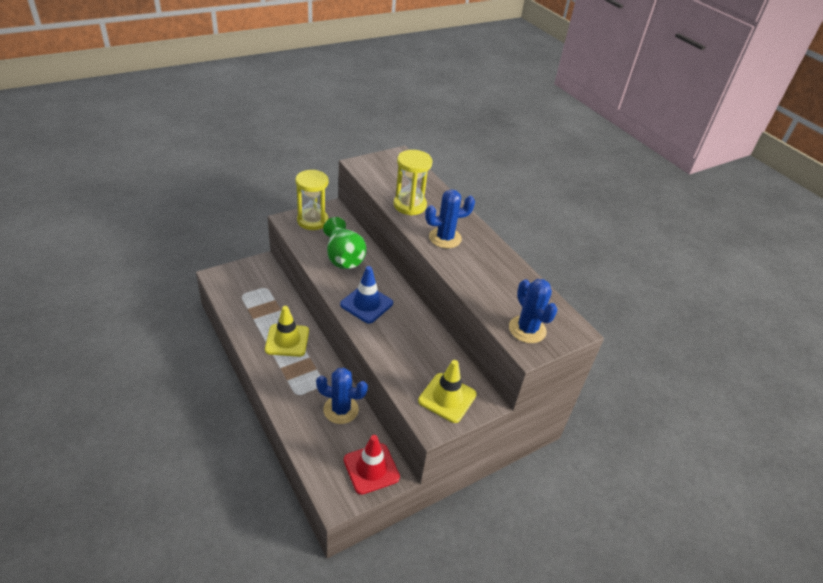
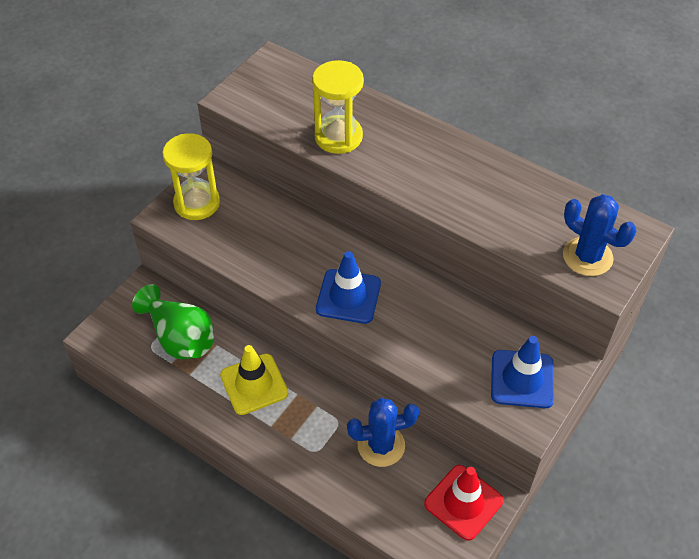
camera: 20 degrees left, 10 degrees up
(343, 257) = (275, 242): green vase -> green vase (180, 338)
(445, 238) = (414, 168): blue cactus -> none
(447, 398) = (522, 379): yellow traffic cone -> blue traffic cone

